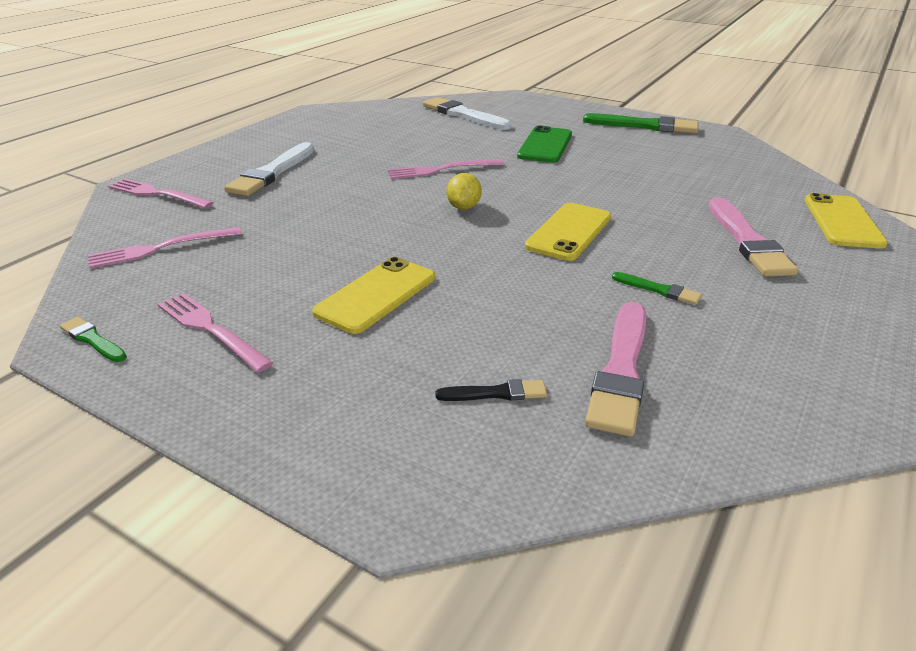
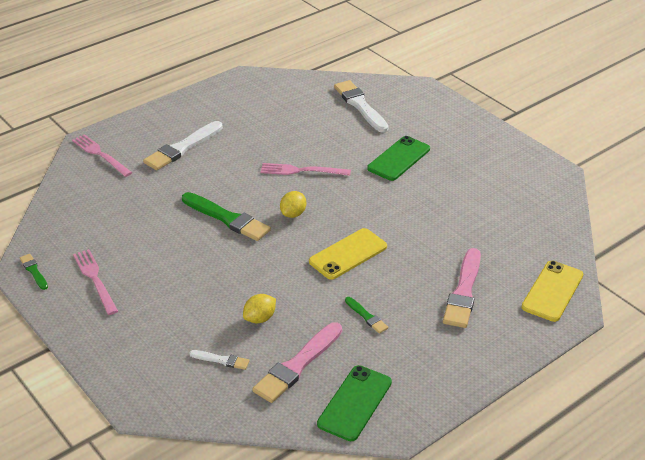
camera: 20 degrees right, 5 degrees up
(161, 248) = (88, 208): pink fork -> none
(376, 295) = (195, 277): yellow phone -> none
(496, 393) = (221, 360): black brush -> white brush
(512, 324) = (260, 318): none -> yellow lemon
(644, 126) = (500, 151): green brush -> green brush (227, 218)
(757, 402) = (355, 403): none -> green phone

